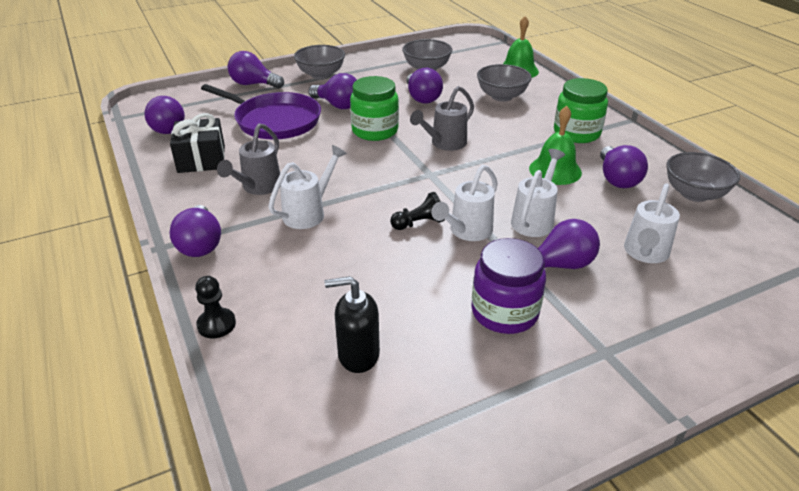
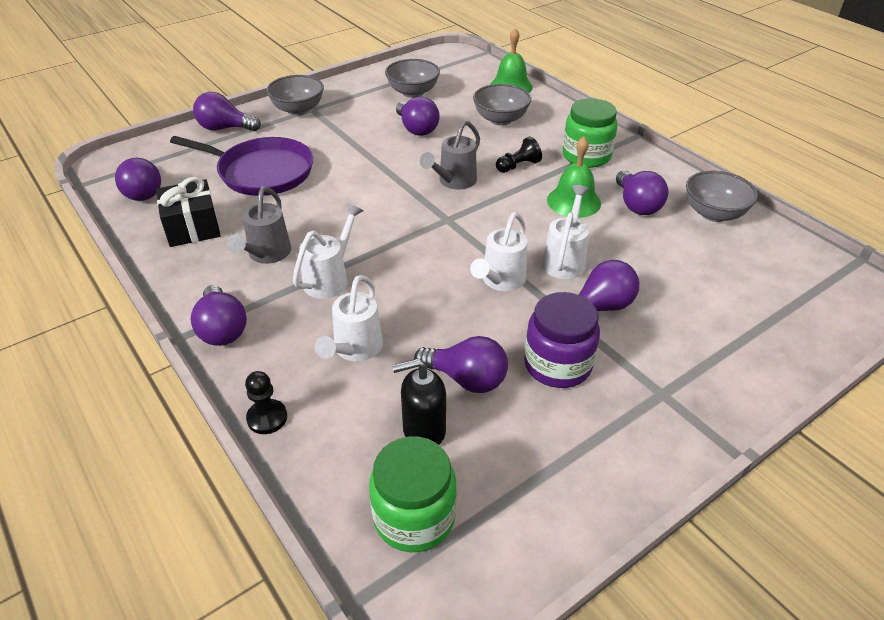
camera: 10 degrees left, 5 degrees up
(338, 105) = (327, 146): purple light bulb -> purple light bulb (466, 379)
(375, 131) = (375, 173): green jar -> green jar (414, 517)
(419, 223) = (449, 277): black pawn -> black pawn (518, 166)
(645, 253) = (679, 284): white watering can -> white watering can (355, 349)

